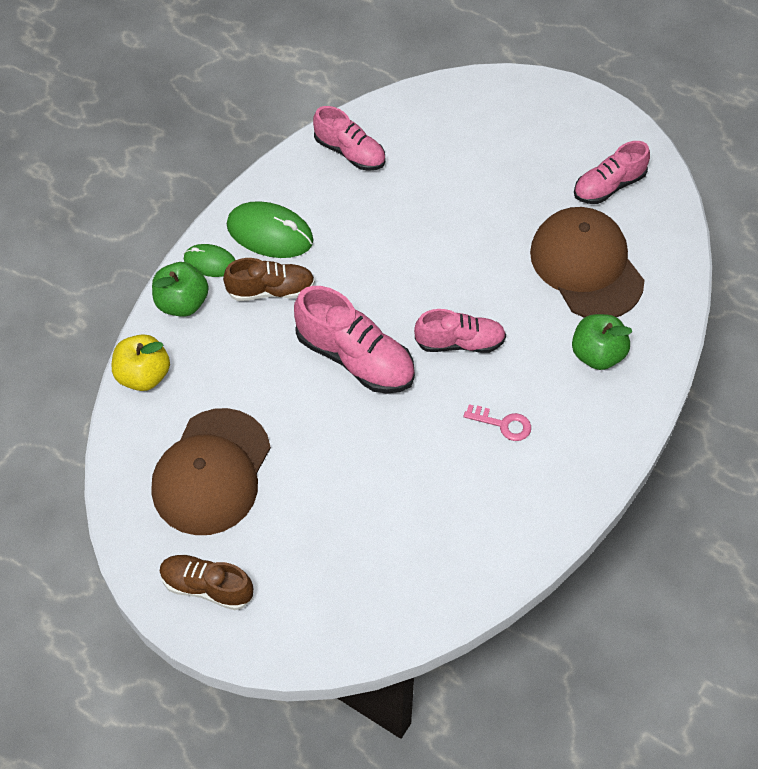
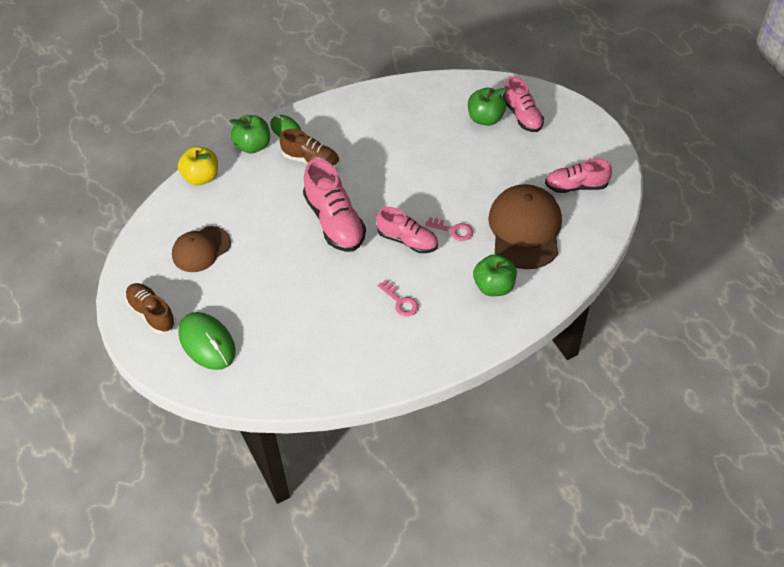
camera: 30 degrees right, 5 degrees down
(211, 472) = (201, 249): brown cap -> brown cap, size x0.62
(270, 233) = (334, 127): green mouse -> green mouse (207, 342)
(350, 152) = (417, 99): pink shoe -> pink shoe (522, 115)
(448, 143) = (485, 118): none -> green apple
(505, 305) = (453, 230): none -> pink key

